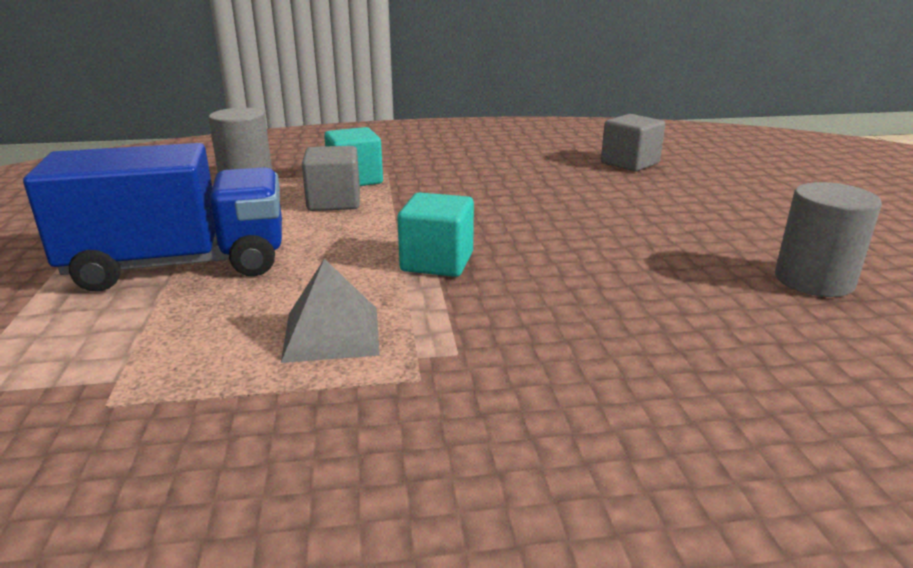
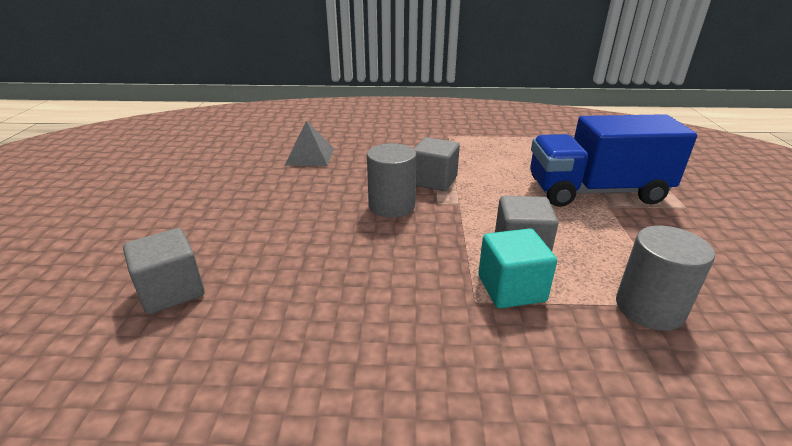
camera: 170 degrees left, 5 degrees up
(332, 333) = (486, 151): grey pyramid -> grey pyramid (310, 156)
(437, 262) = (434, 181): turquoise cube -> grey cube
(813, 280) = (241, 155): grey cylinder -> grey cylinder (391, 206)

